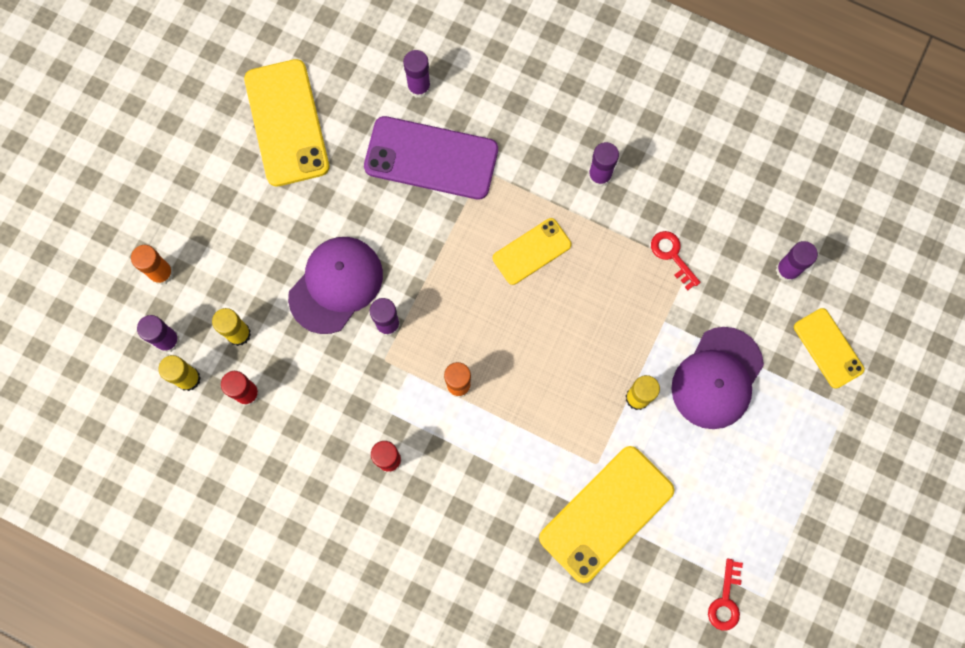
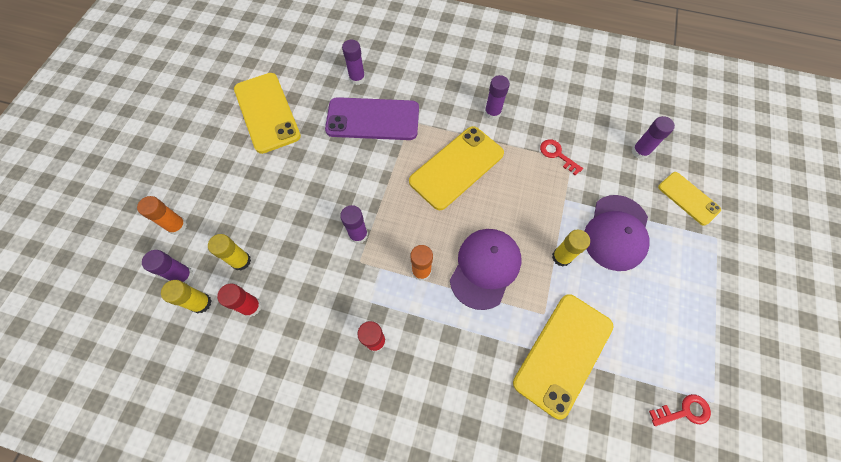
camera: 10 degrees left, 10 degrees down
(336, 285) = (314, 213): purple cap -> purple cap (485, 268)
(531, 251) = (456, 167): yellow phone -> yellow phone, size x1.71
(725, 600) = (684, 411): red key -> red key turned 105 degrees counterclockwise

